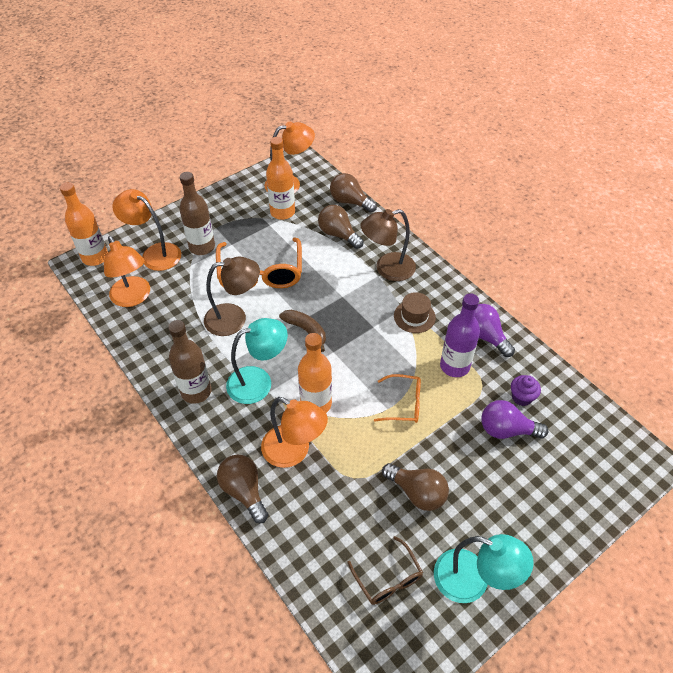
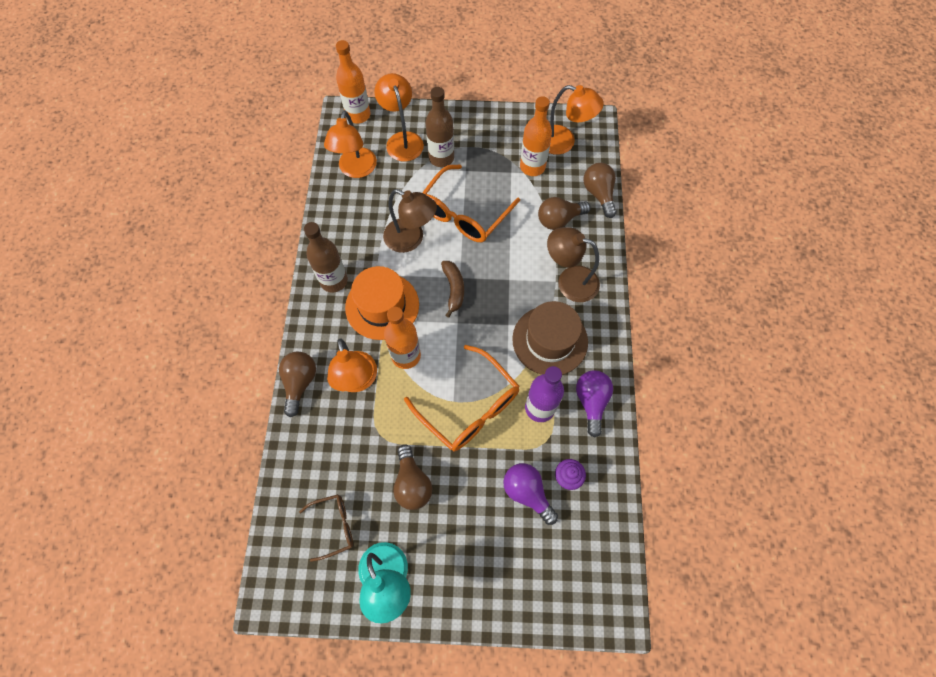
camera: 40 degrees right, 15 degrees up
(258, 382) = (382, 306): turquoise lamp -> orange hat
(338, 234) = (559, 220): brown light bulb -> brown light bulb turned 105 degrees counterclockwise
(388, 578) = (334, 526): brown glasses -> brown glasses turned 120 degrees counterclockwise
(404, 404) = (469, 407): orange glasses -> orange glasses, size x1.84
(414, 316) = (550, 340): brown hat -> brown hat, size x1.76

